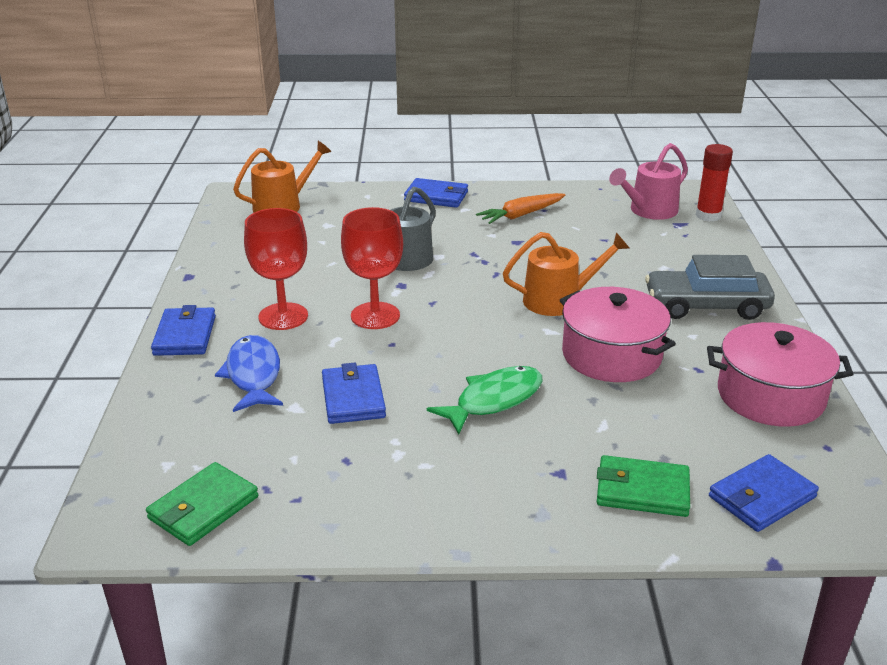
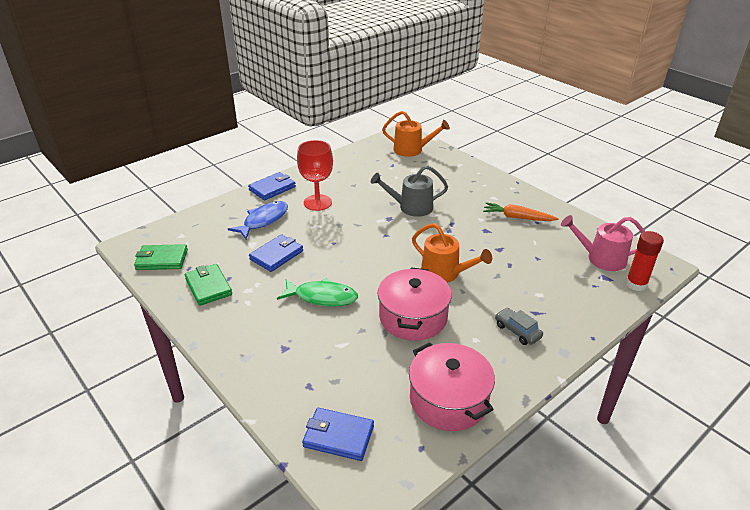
camera: 50 degrees right, 5 degrees up
(375, 316) = (351, 225): red goblet -> none
(436, 196) = (492, 183): blue wallet -> none
(642, 490) = (298, 384): green wallet -> green wallet (208, 286)
(706, 306) = (517, 331): grey car -> grey car, size x0.54

